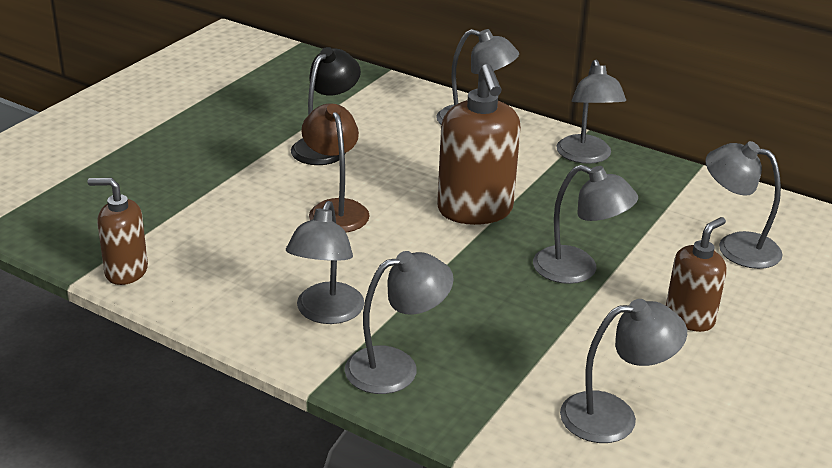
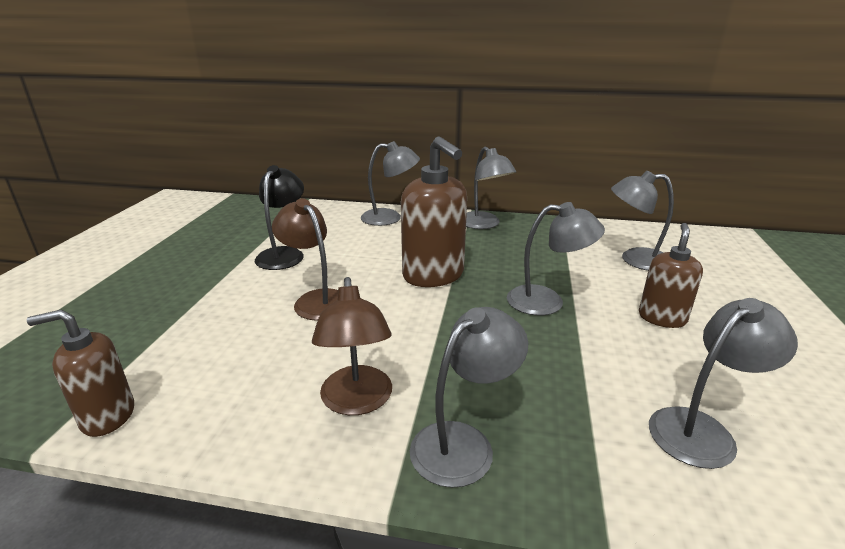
camera: 20 degrees left, 5 degrees down
(326, 313) = (357, 402): grey lamp -> brown lamp

